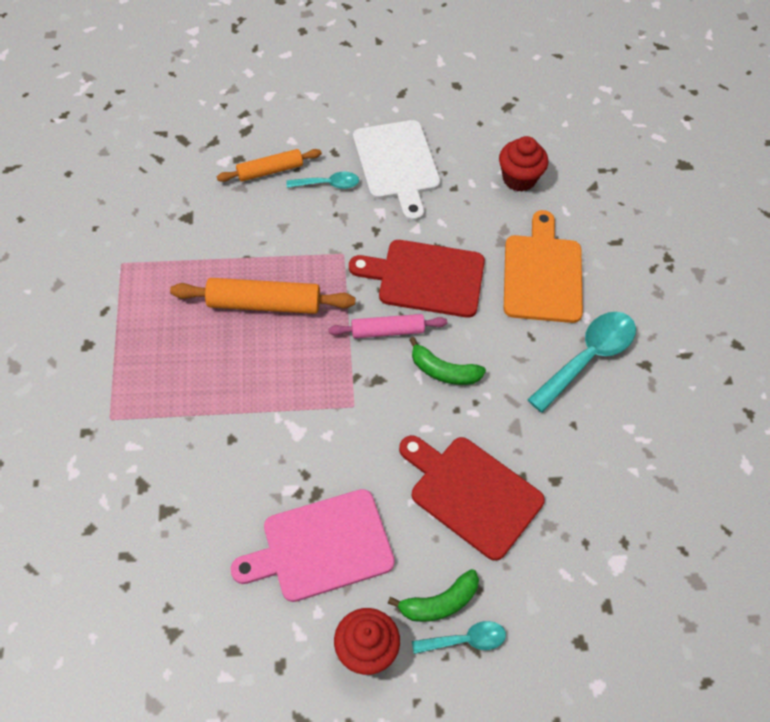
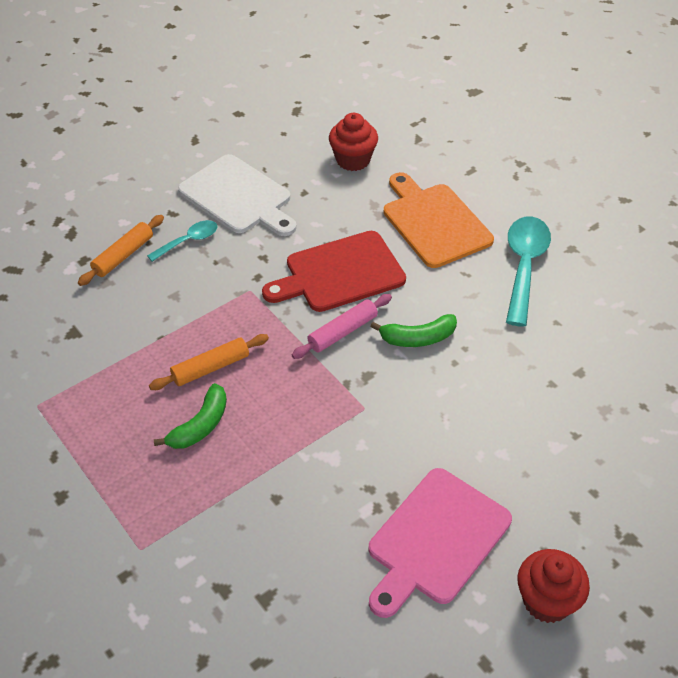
camera: 30 degrees left, 10 degrees down
(264, 304) = (211, 368): orange rolling pin -> orange rolling pin, size x0.64
(439, 603) = (573, 523): green banana -> green banana (200, 425)
(465, 640) = (619, 539): turquoise spoon -> none
(471, 494) = (523, 421): red cutting board -> none

